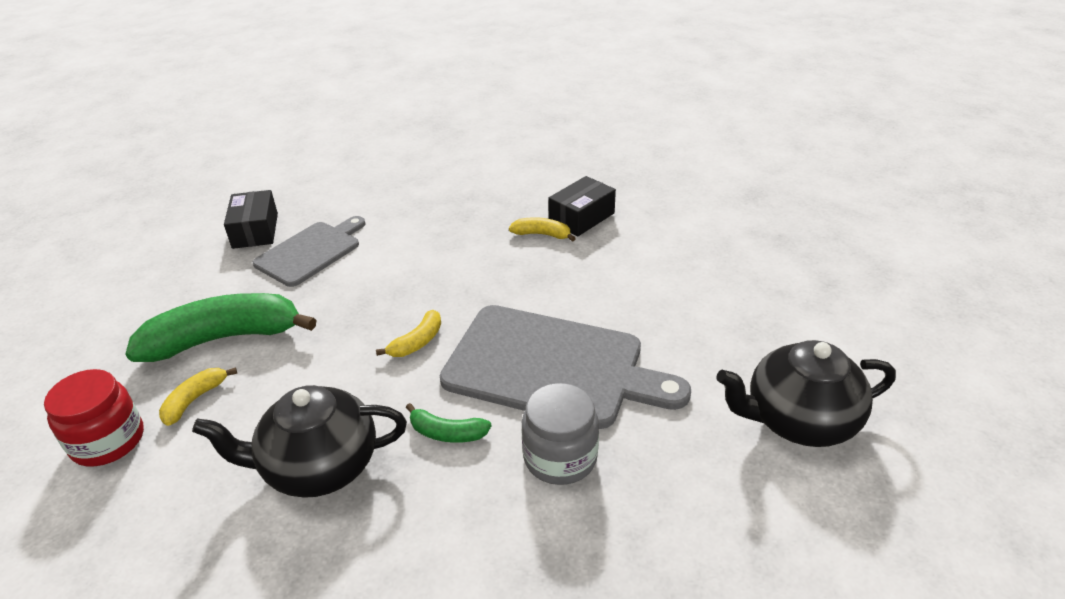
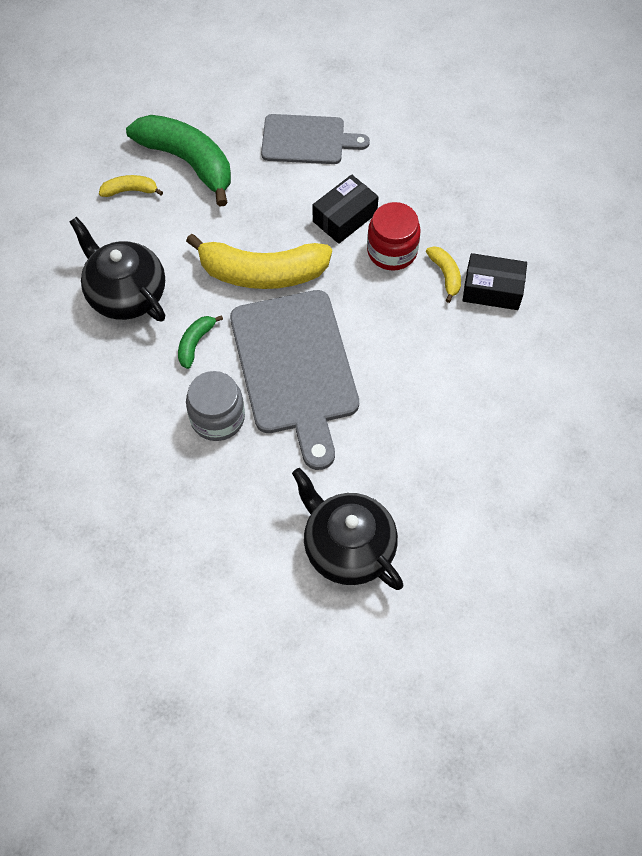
camera: 55 degrees right, 25 degrees up
(108, 441) = (74, 175): red jar -> red jar (392, 251)
(255, 230) = (304, 87): black box -> black box (345, 217)
(417, 342) = (262, 273): yellow banana -> yellow banana, size x2.21
(447, 433) = (195, 343): green banana -> green banana turned 45 degrees clockwise

